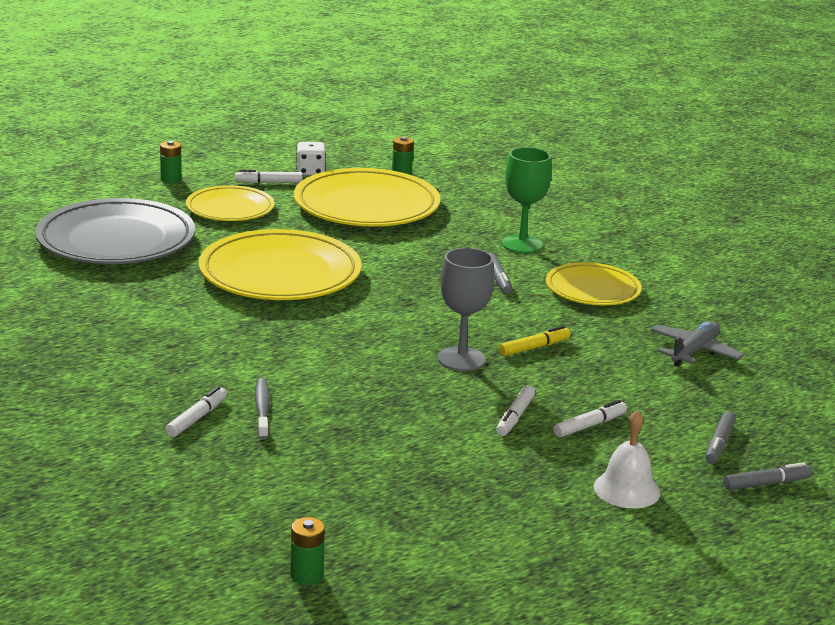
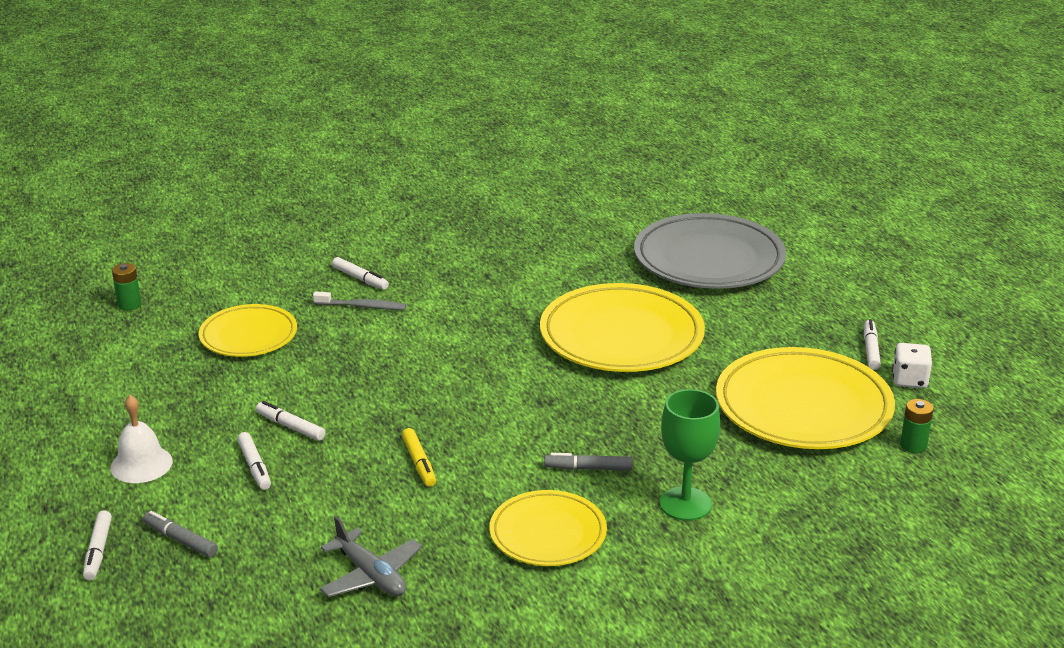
camera: 105 degrees right, 5 degrees up
(171, 179) = (871, 293): green battery -> none
(230, 209) = (790, 321): yellow plate -> yellow plate (248, 336)
(461, 359) = (411, 414): grey goblet -> none
(766, 484) = (98, 551): grey marker -> white marker

